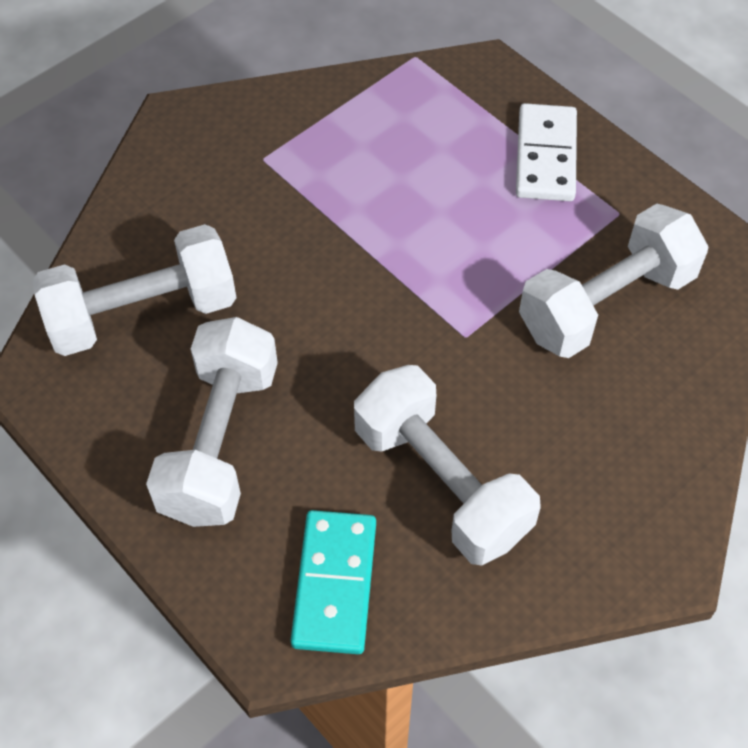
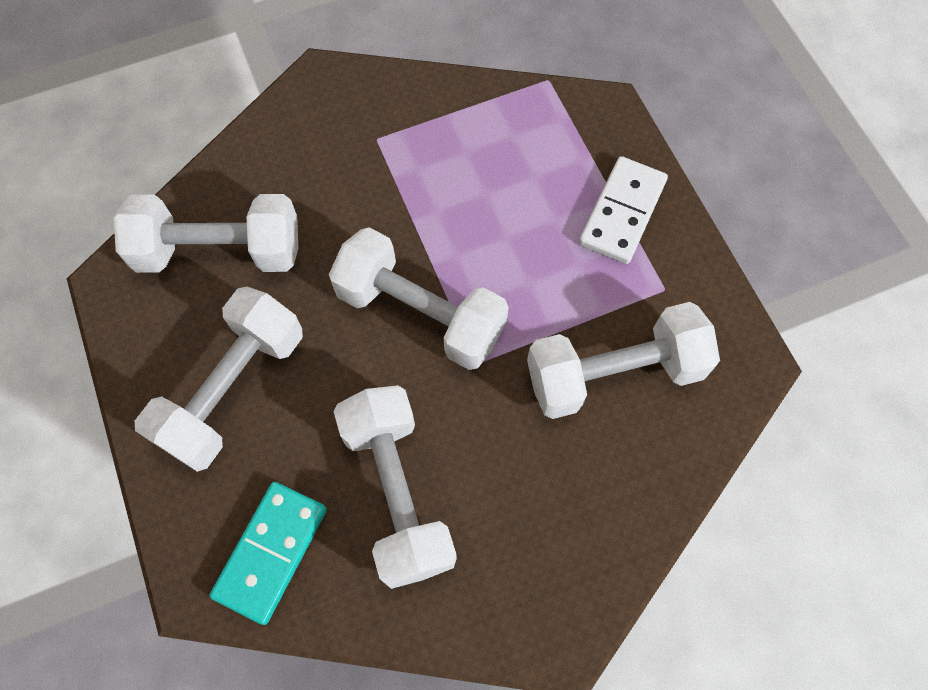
camera: 20 degrees right, 10 degrees up
(386, 308) = (420, 314): none -> white dumbbell

